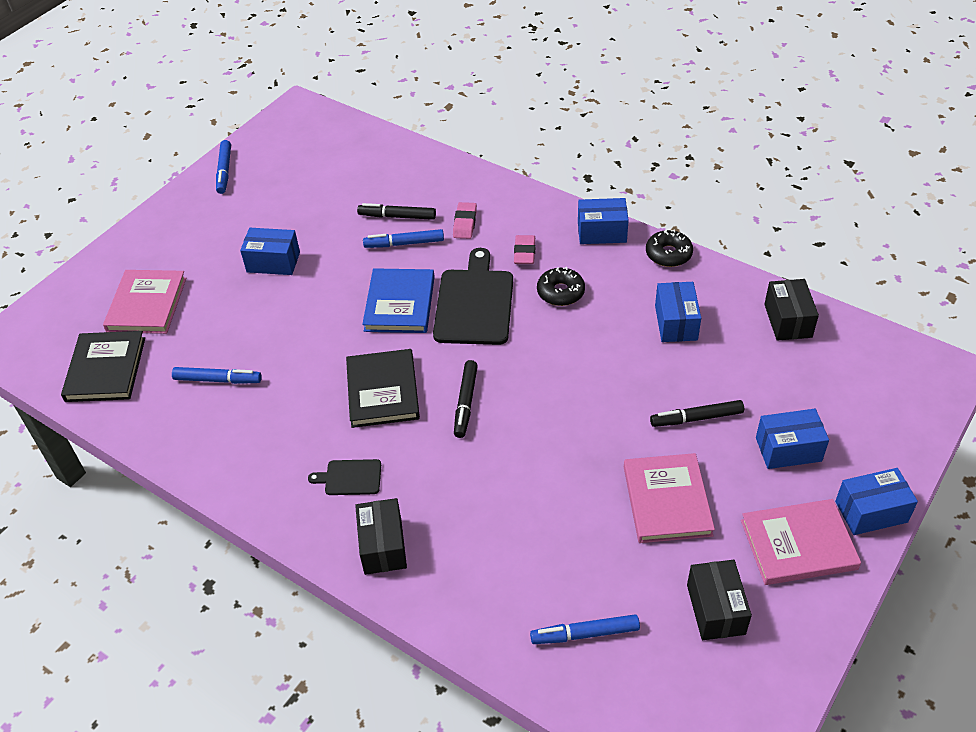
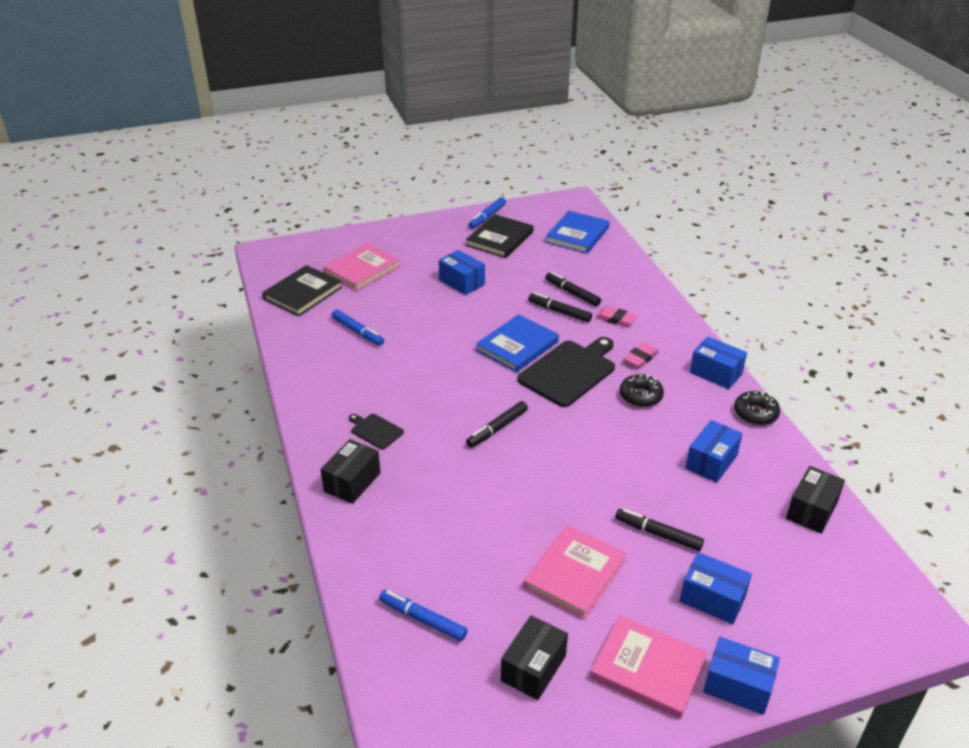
camera: 35 degrees right, 10 degrees down
(340, 147) = (577, 235): none -> blue book
(383, 391) = (450, 392): black book -> black book (500, 239)
(404, 243) = (559, 312): blue marker -> black marker
(465, 223) = (616, 319): pink eraser -> pink eraser turned 75 degrees clockwise

